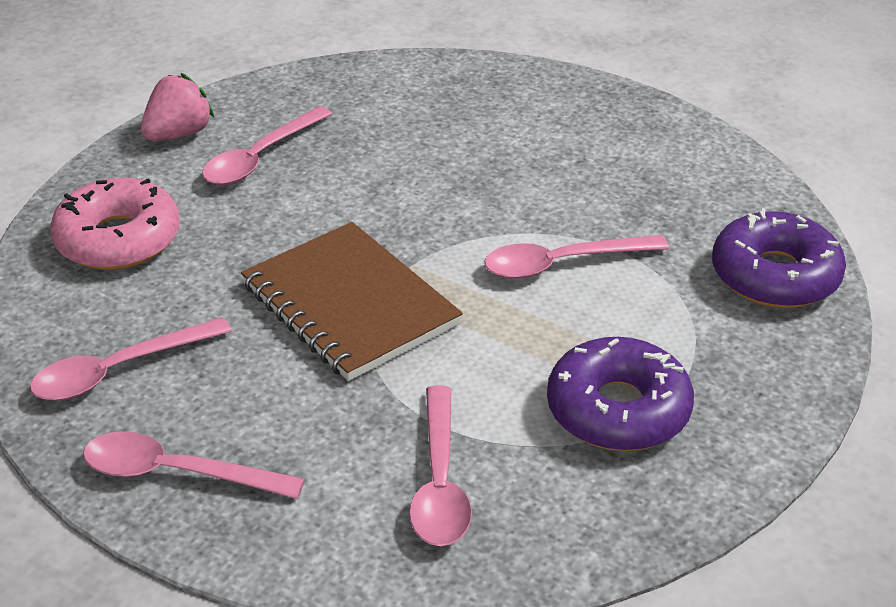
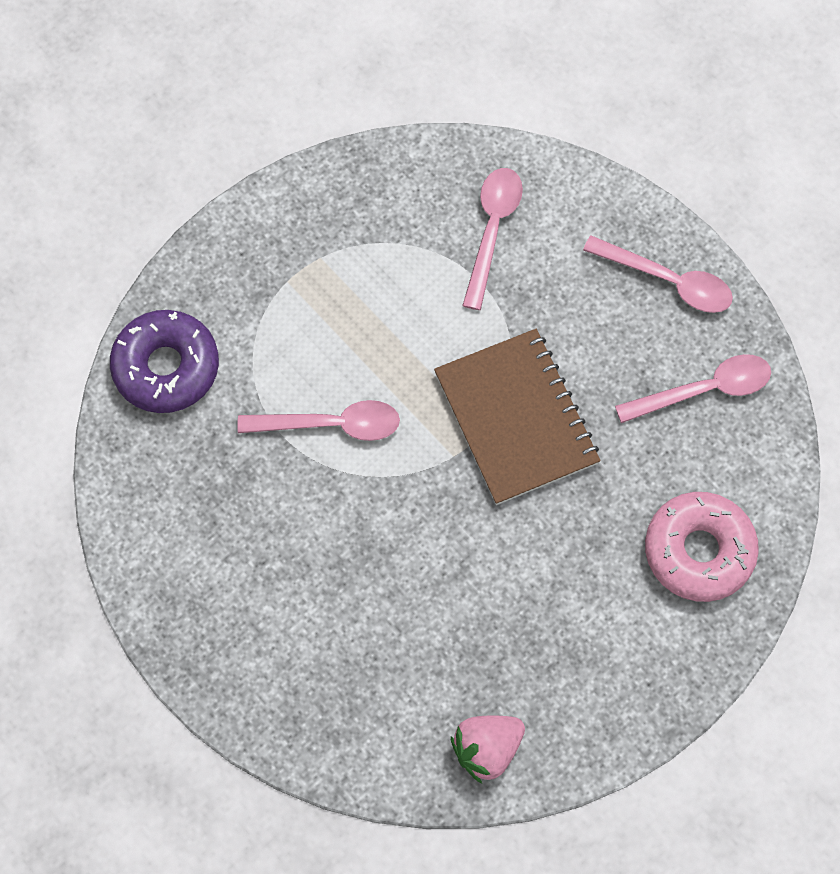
camera: 165 degrees left, 30 degrees up
(179, 134) = (633, 705): pink strawberry -> pink strawberry (487, 749)
(260, 157) = (558, 644): pink spoon -> none
(618, 410) = (349, 262): purple donut -> none

